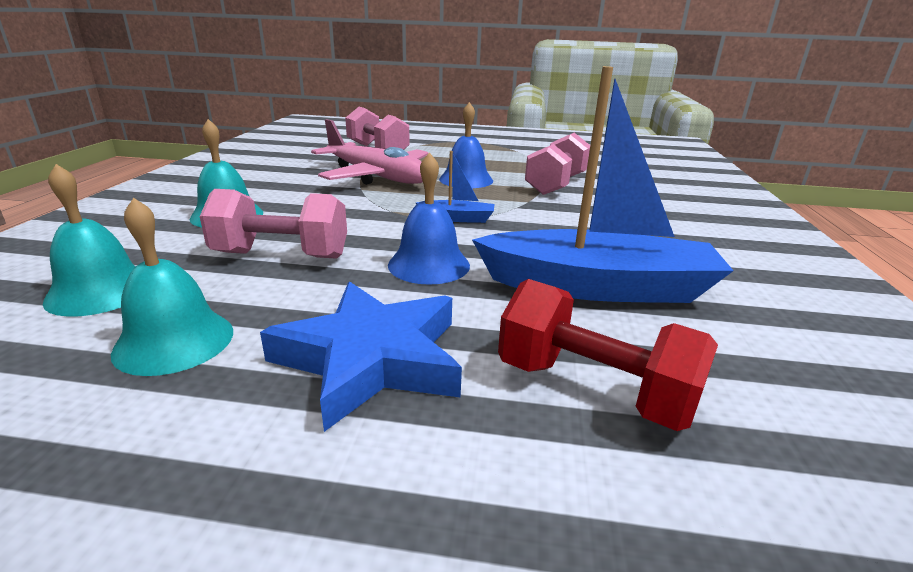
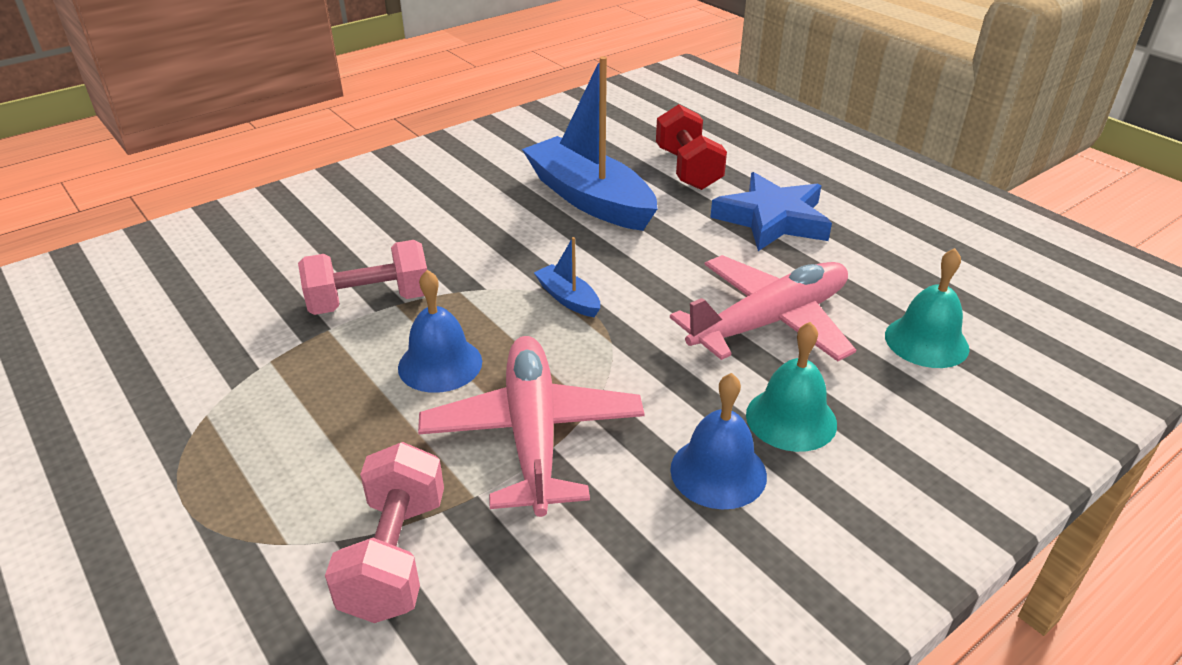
camera: 135 degrees left, 10 degrees up
(174, 341) = (875, 273): turquoise bell -> none
(281, 255) = (770, 321): pink dumbbell -> pink plane
(429, 265) = (667, 260): blue bell -> blue bell (718, 472)

